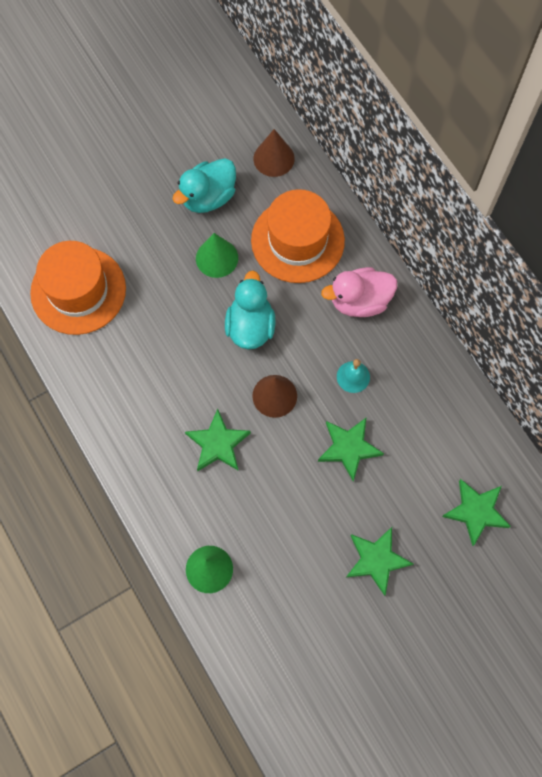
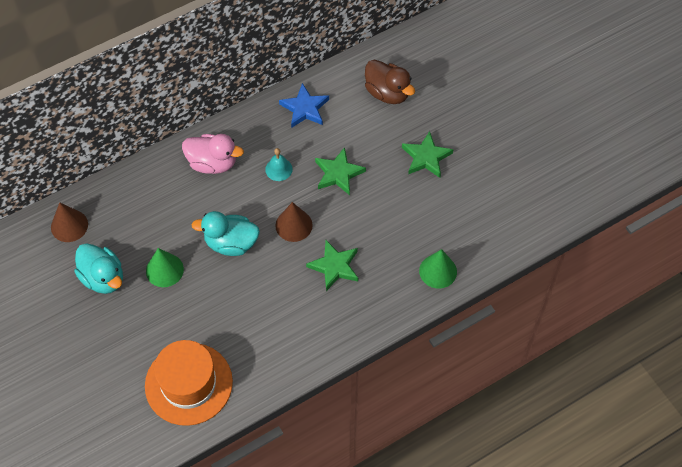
camera: 90 degrees left, 10 degrees down
(297, 240) = (153, 207): orange hat -> none
(359, 301) = (212, 163): pink duck -> pink duck turned 60 degrees counterclockwise
(444, 406) = (305, 108): none -> blue star
(476, 511) = (387, 93): green star -> brown duck

